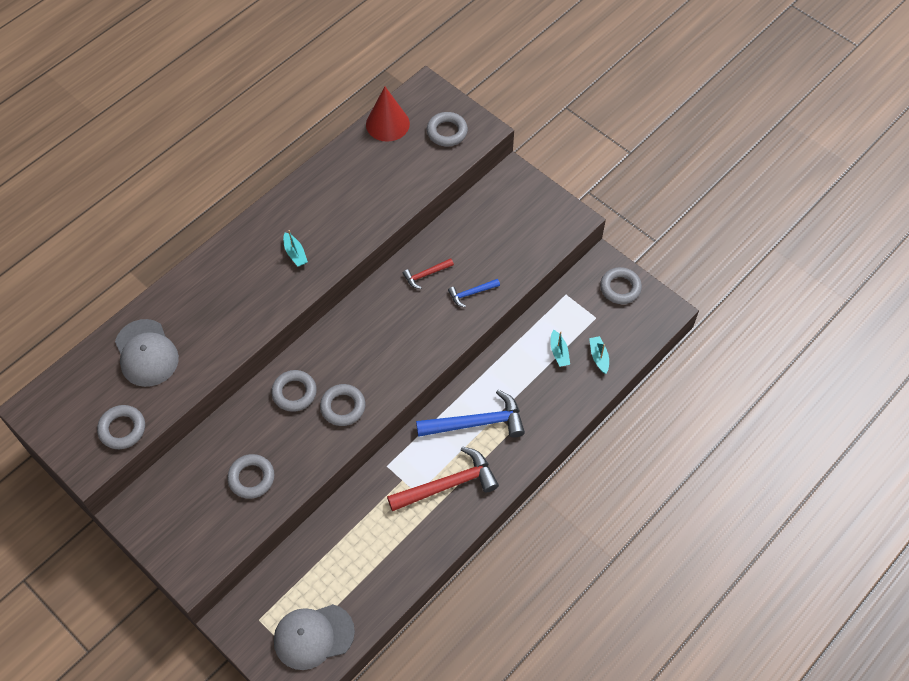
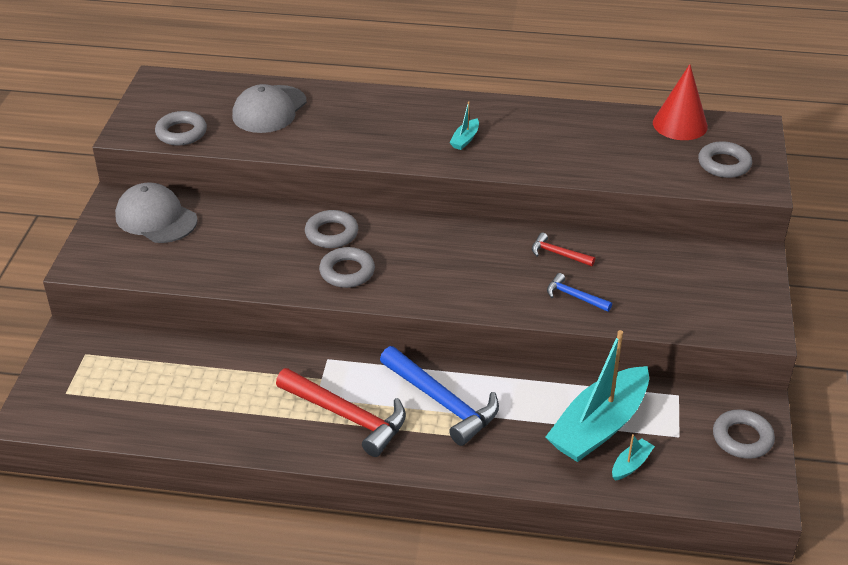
camera: 55 degrees right, 20 degrees down
(251, 478) = (215, 251): grey ring -> none
(313, 636) = (93, 401): grey cap -> grey cap (156, 218)
(559, 352) = (599, 426): turquoise boat -> turquoise boat, size x2.47

